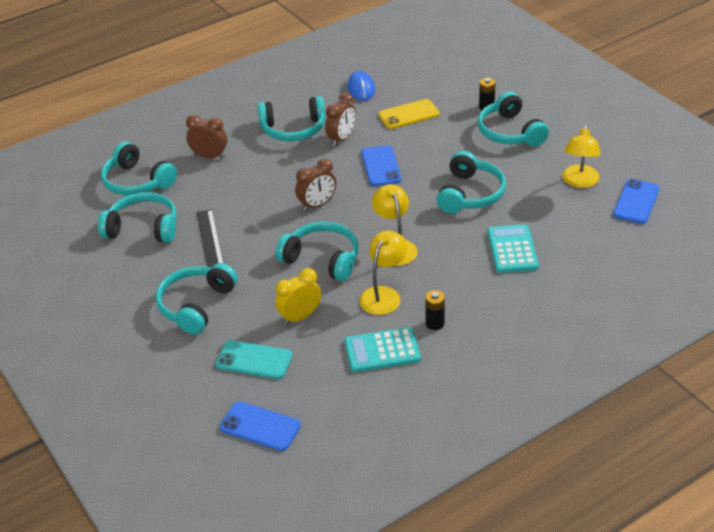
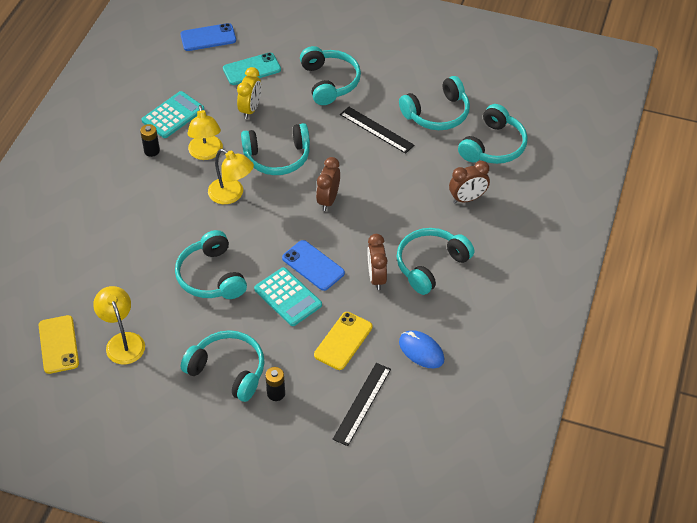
camera: 140 degrees right, 10 degrees up
(137, 182) = (493, 146): turquoise headphones -> turquoise headphones turned 120 degrees clockwise
(432, 80) = (362, 403): none -> black ruler
(512, 249) = (137, 239): turquoise calculator -> turquoise calculator (288, 297)
(636, 202) = (58, 344): blue phone -> yellow phone

